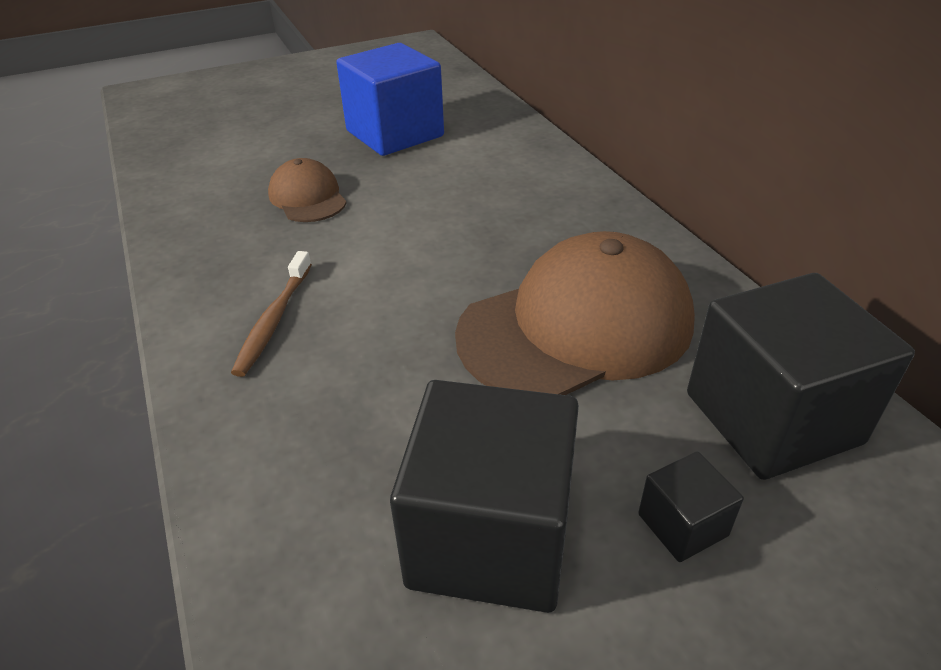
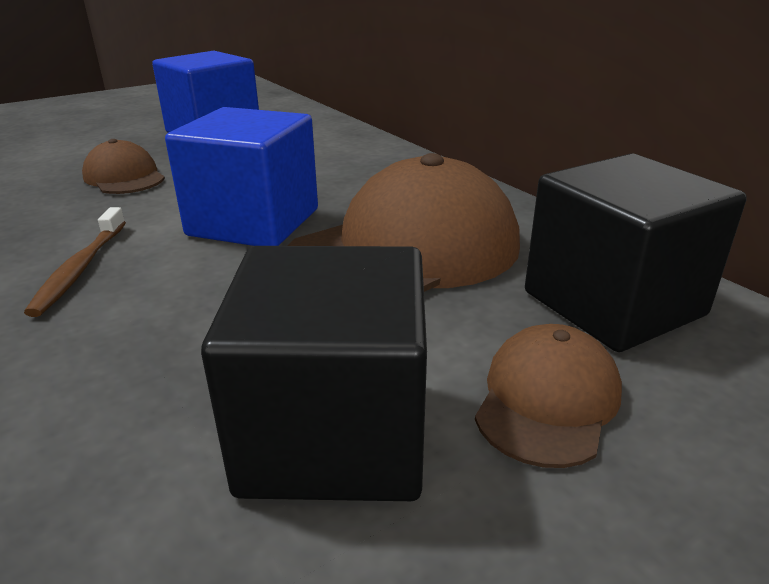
camera: 10 degrees left, 10 degrees down
(432, 273) = (254, 222): none -> blue cube
(682, 525) = (547, 400): black cube -> brown cap

